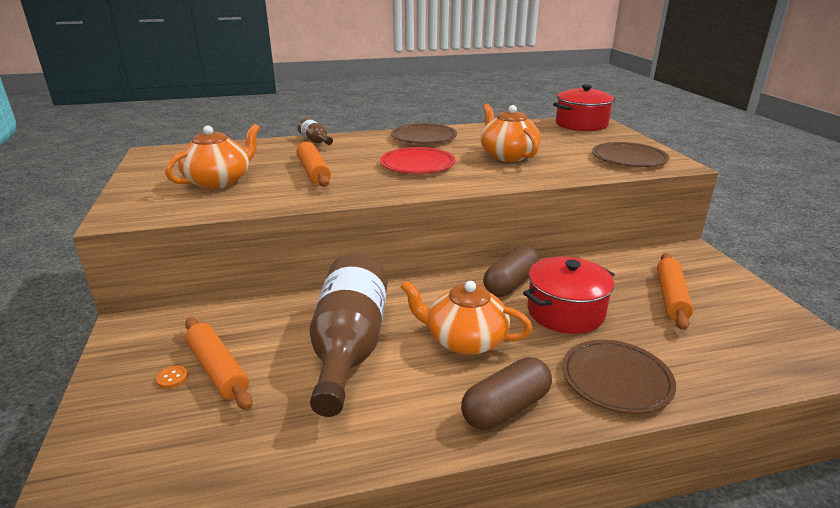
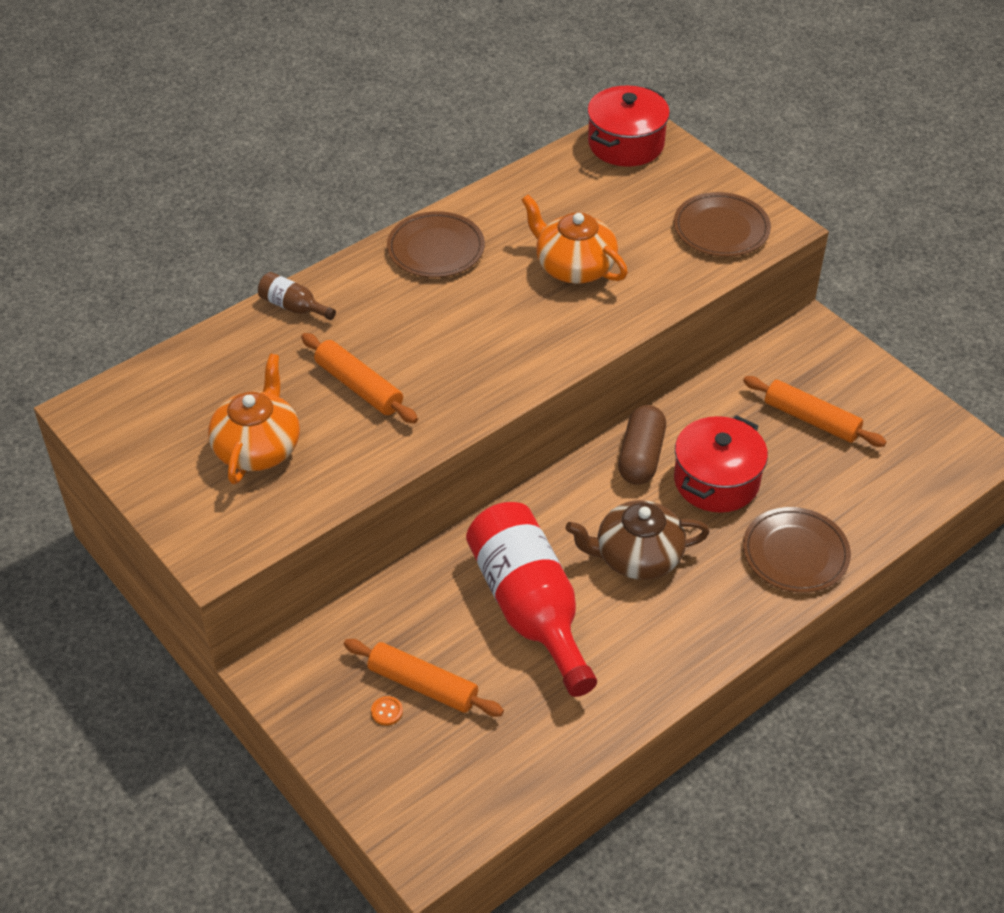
camera: 25 degrees left, 20 degrees up
(349, 346) = (530, 608): brown bottle -> red bottle
(417, 164) = (476, 326): red plate -> none
(465, 340) = (637, 556): orange teapot -> brown teapot
(506, 408) = (716, 622): brown capsule -> none
(671, 297) = (811, 419): orange rolling pin -> orange rolling pin turned 45 degrees counterclockwise

